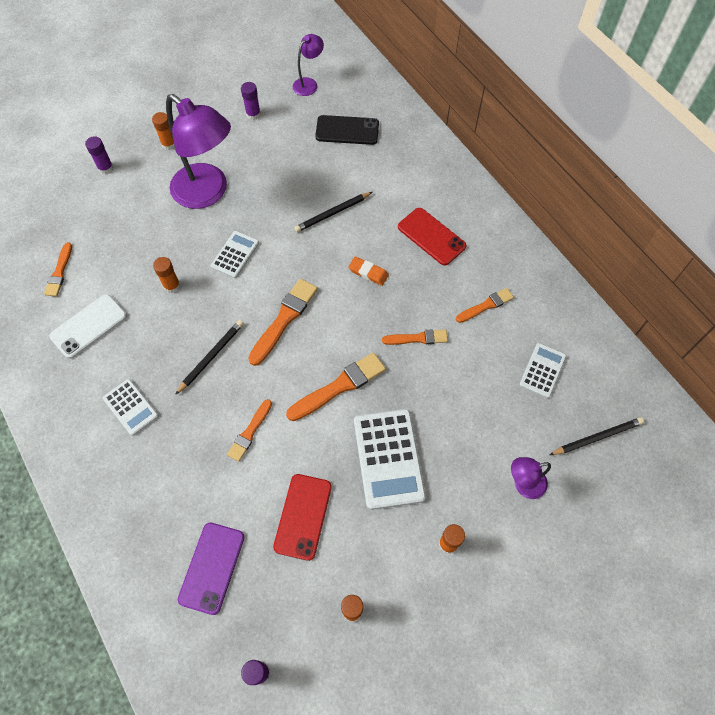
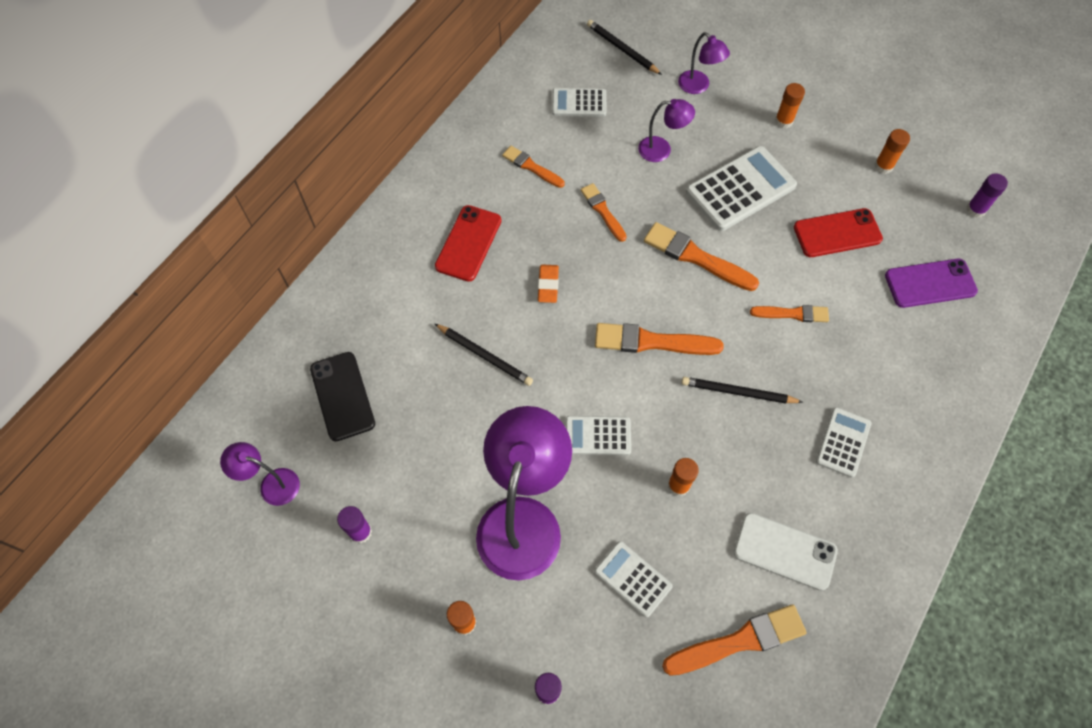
camera: 115 degrees left, 0 degrees up
(59, 272) = (739, 641): orange brush -> orange brush, size x1.61
(134, 234) = (633, 579): none -> white calculator
(461, 414) = (661, 150): none -> purple lamp

